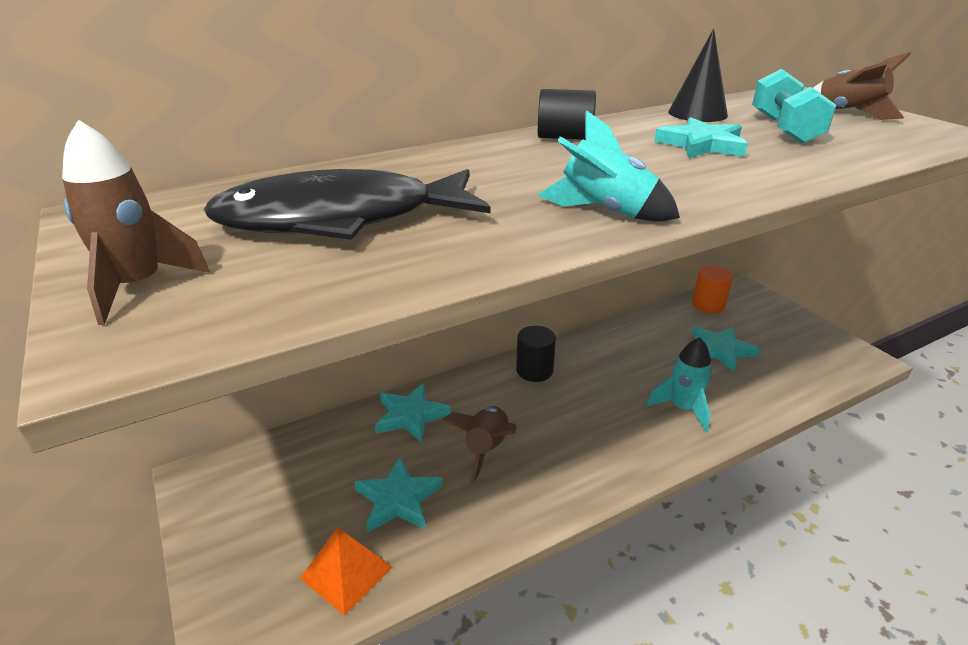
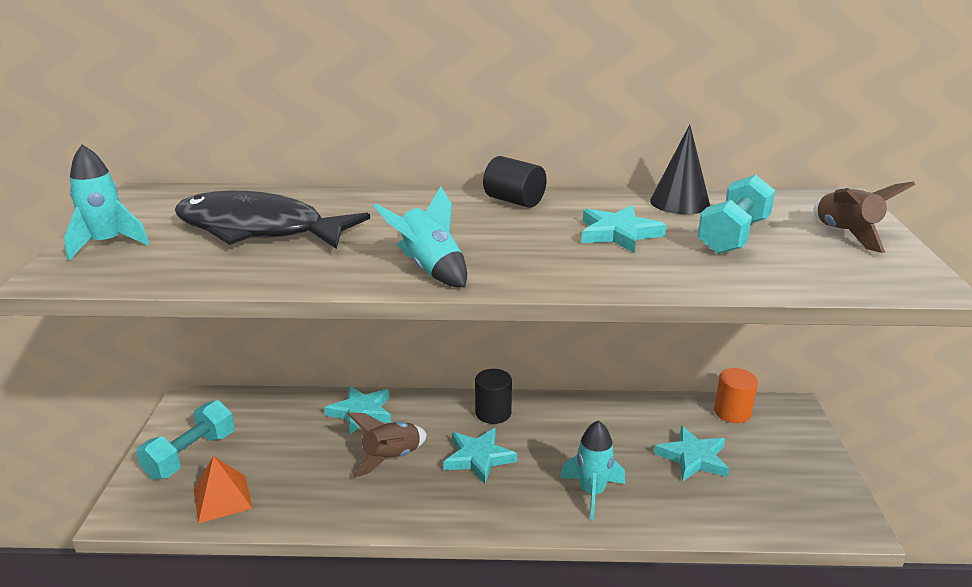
camera: 30 degrees right, 5 degrees down
(138, 287) = (107, 244): brown rocket -> turquoise rocket
(258, 540) = (191, 455): none -> turquoise dumbbell
(398, 499) = (297, 467): turquoise star -> turquoise star (478, 458)

